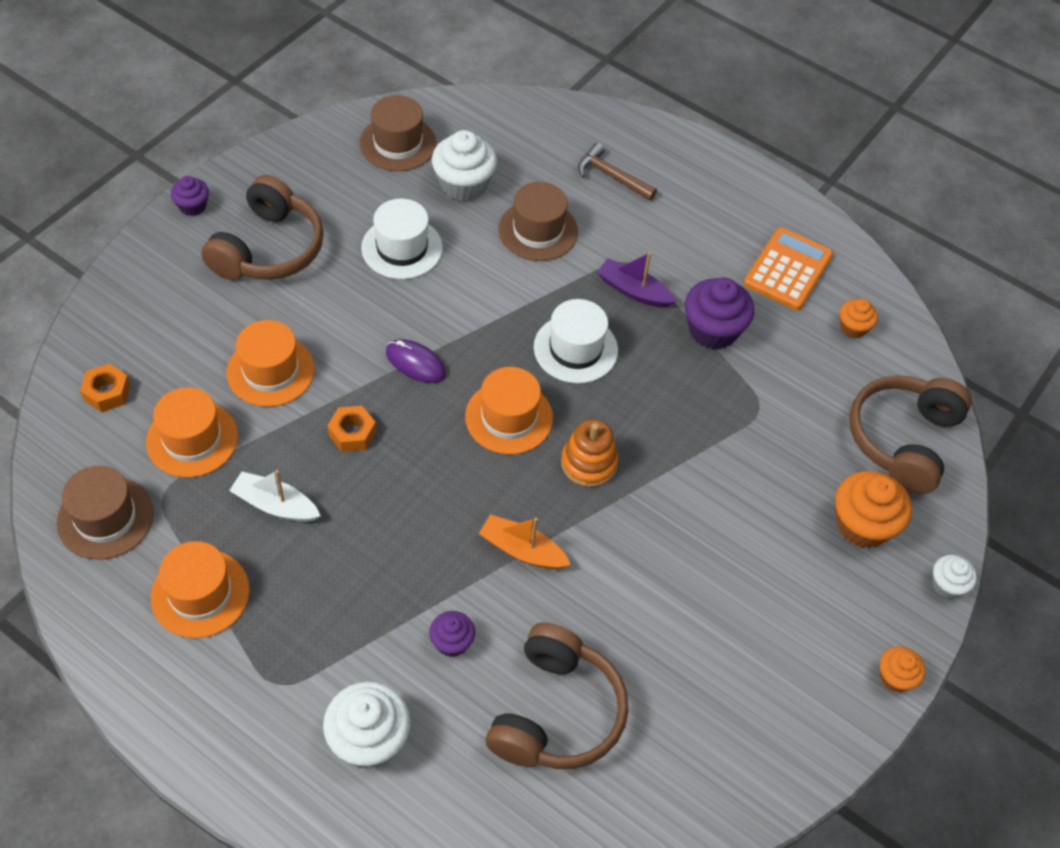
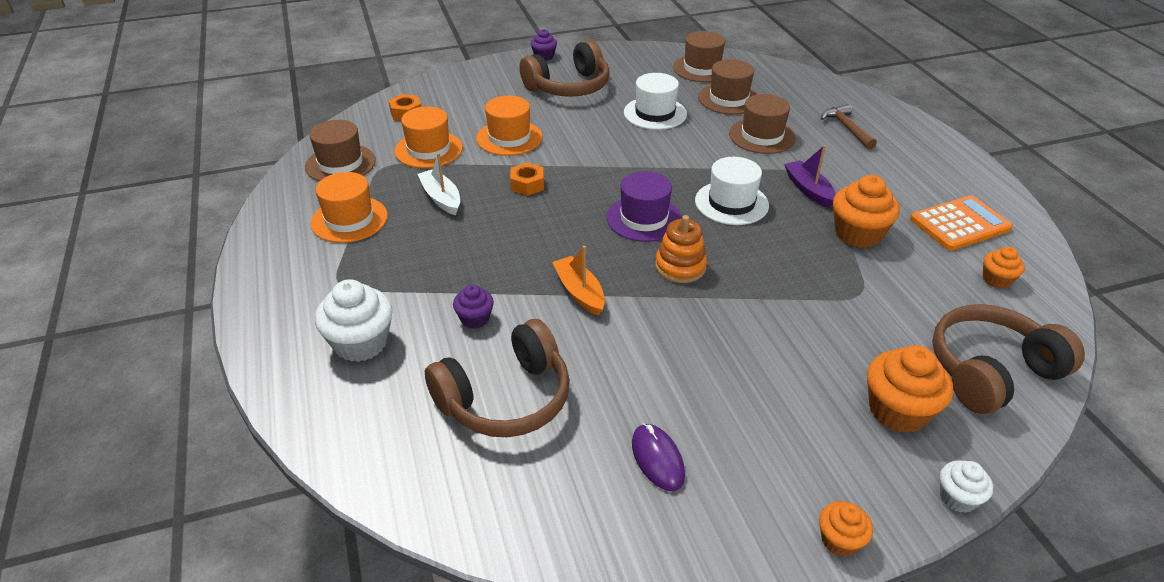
camera: 40 degrees right, 15 degrees down
(415, 363) = (606, 168): purple mouse -> purple mouse (657, 459)
(463, 184) = (729, 99): white cupcake -> brown hat
(509, 417) = (644, 218): orange hat -> purple hat
(713, 330) = (858, 234): purple cupcake -> orange cupcake

